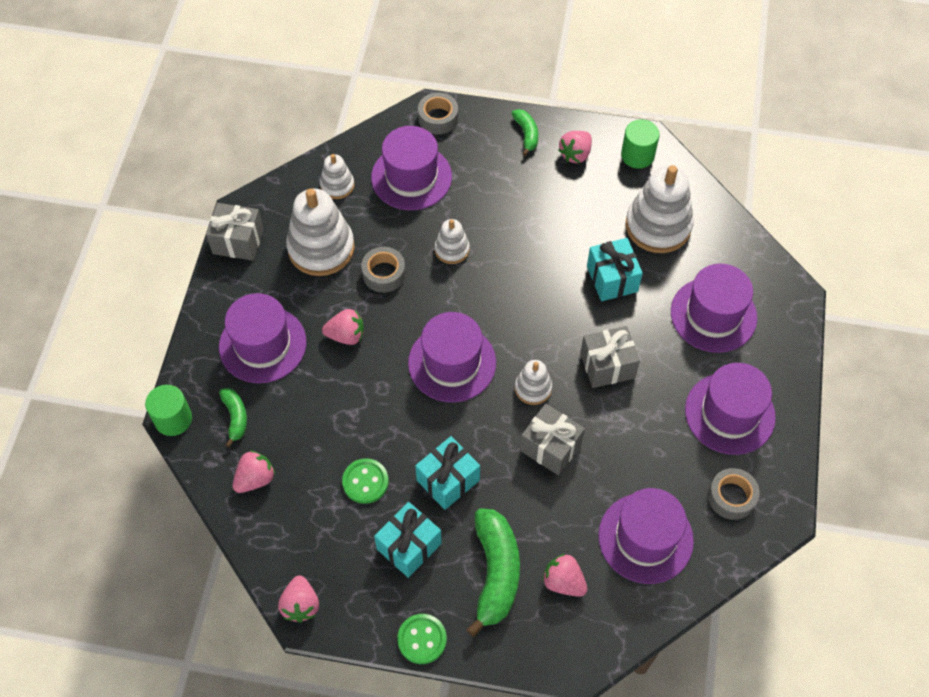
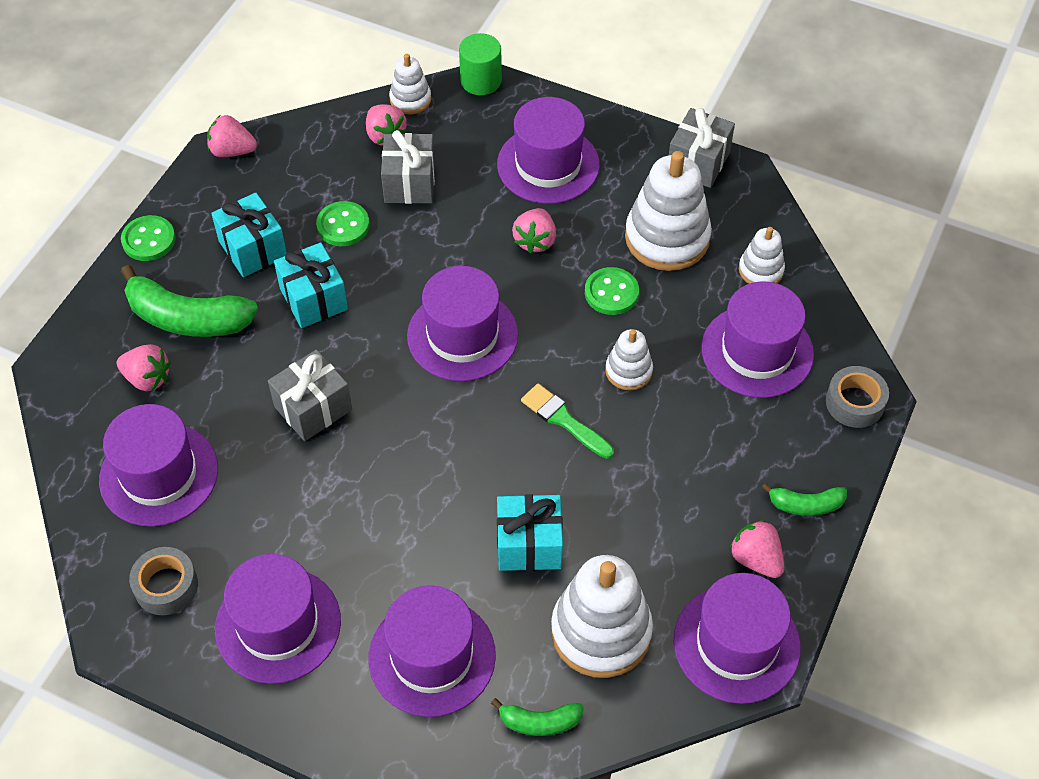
camera: 105 degrees right, 5 degrees down
(235, 417) = (464, 130): green banana -> green banana (539, 722)
(384, 274) = (611, 293): grey tape -> green button
(506, 280) = (564, 420): none -> green brush
(533, 388) = (398, 410): white stacking toy -> white stacking toy (410, 99)
(563, 582) = (147, 378): pink strawberry -> pink strawberry turned 60 degrees clockwise
(607, 365) = (400, 500): grey gift -> grey gift (409, 183)
(637, 155) = (736, 644): green cylinder -> purple hat

